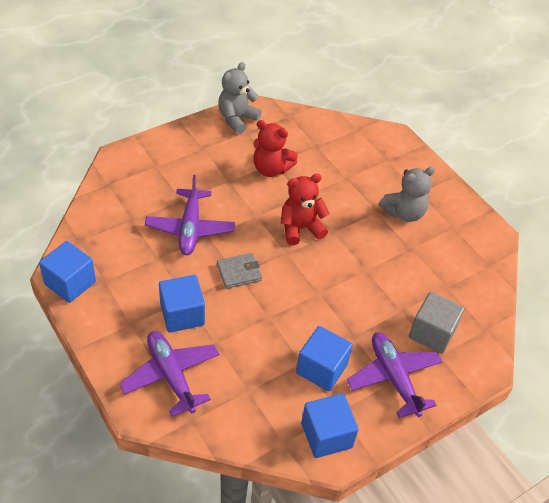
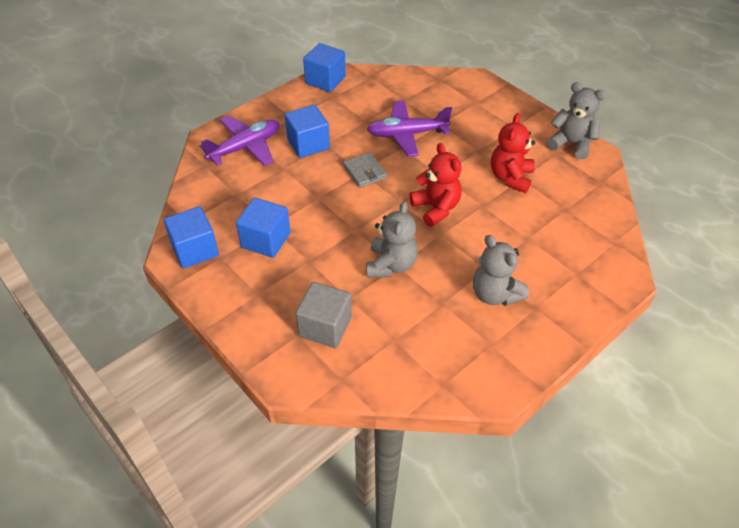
camera: 85 degrees right, 0 degrees up
(365, 274) = (391, 265): none -> grey teddy bear
(394, 378) = (262, 296): purple plane -> none

